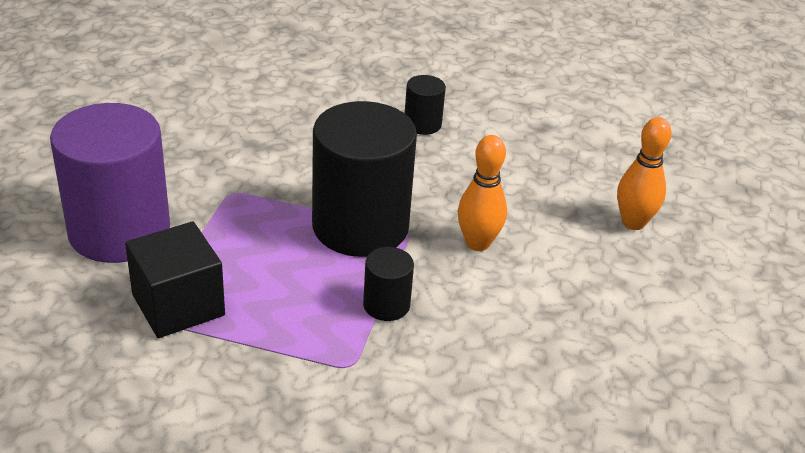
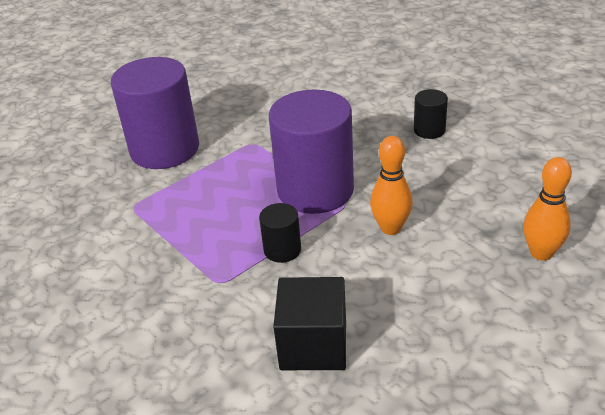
camera: 40 degrees right, 0 degrees up
(178, 305) = (155, 205): black cube -> black cube (313, 345)
(360, 226) = (315, 190): black cylinder -> purple cylinder

